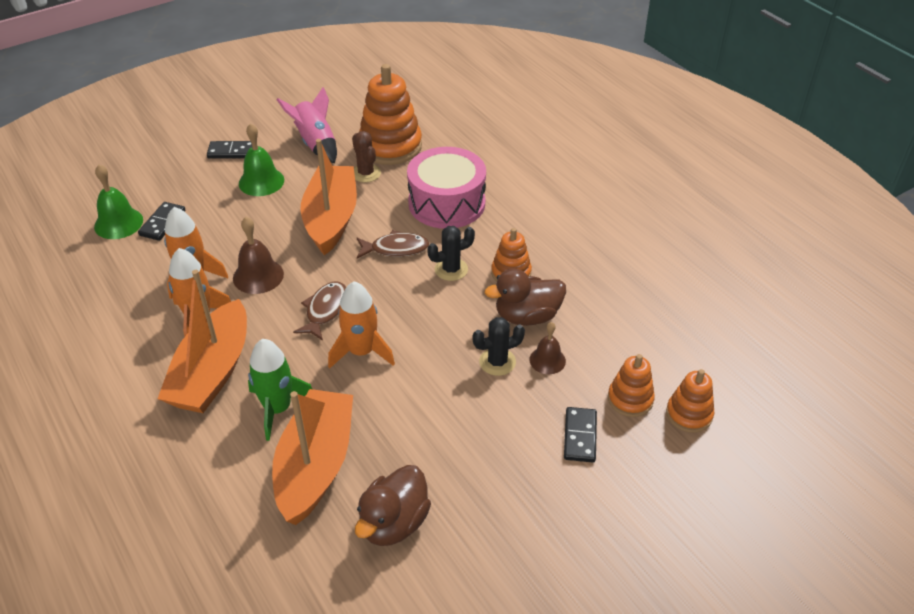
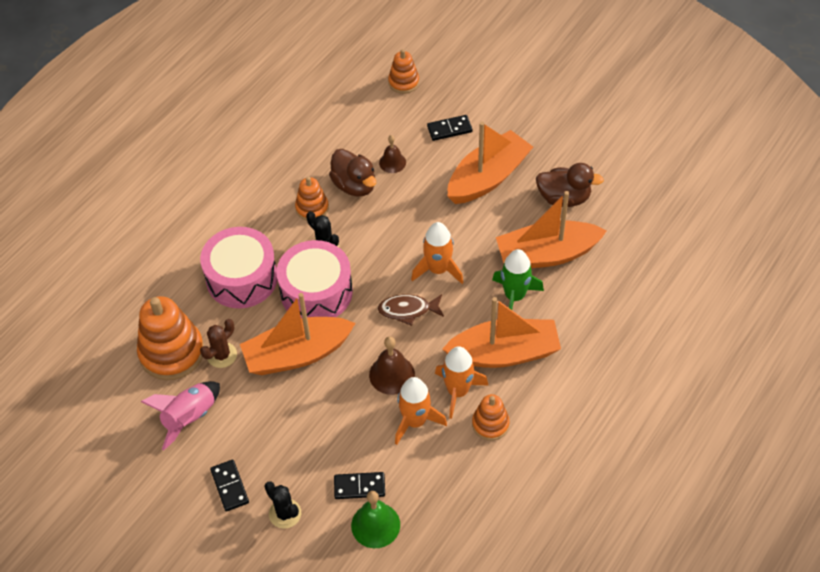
camera: 110 degrees left, 10 degrees up
(261, 181) = (267, 435): green bell -> none
(395, 249) = (316, 292): brown fish -> pink drum
(474, 449) = (488, 178): none -> orange boat
(497, 362) = (408, 189): black cactus -> black cactus (285, 513)
(630, 399) = (406, 112): orange stacking toy -> orange stacking toy (490, 424)

